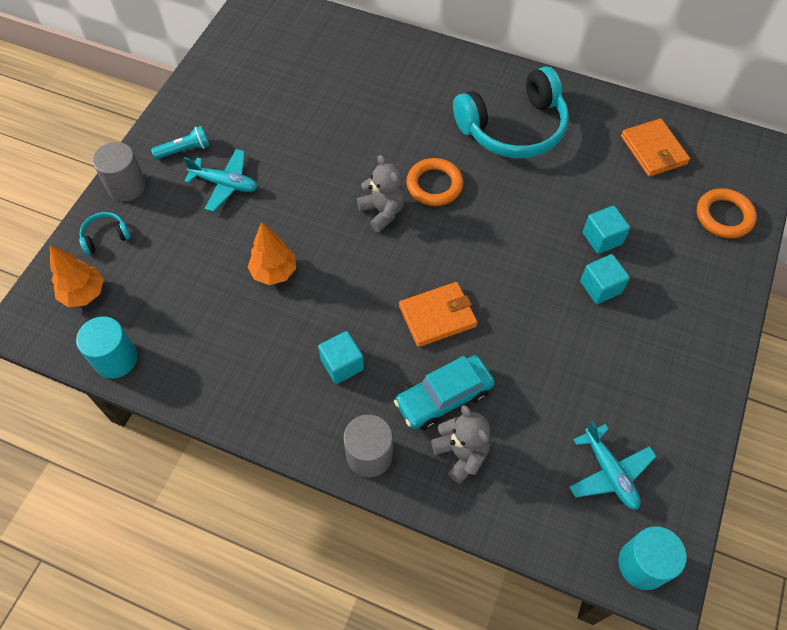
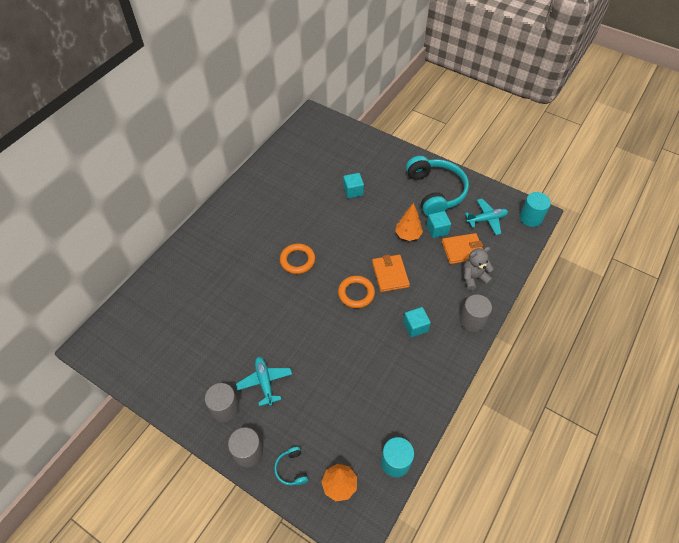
camera: 80 degrees left, 5 degrees down
(184, 150) = (225, 408): turquoise flashlight -> grey cylinder
(225, 184) = (265, 382): turquoise plane -> turquoise plane turned 45 degrees counterclockwise
(274, 272) = (344, 357): orange tree -> orange tree (408, 235)
(383, 211) = (311, 290): grey teddy bear -> none
(444, 397) = (441, 280): turquoise car -> none
(513, 128) = (265, 213): turquoise headphones -> turquoise headphones (435, 192)
(600, 287) = (383, 199): turquoise cube -> turquoise cube (437, 230)
(653, 150) = (300, 156): orange wallet -> orange wallet (462, 250)
(724, 216) = (350, 140): orange ring -> orange ring (356, 293)

